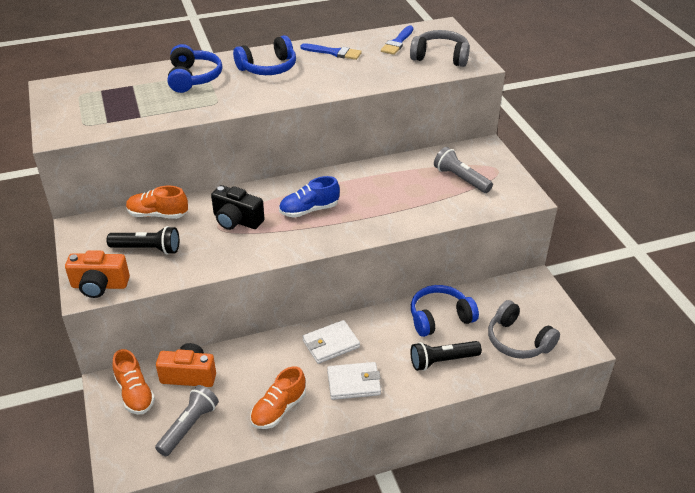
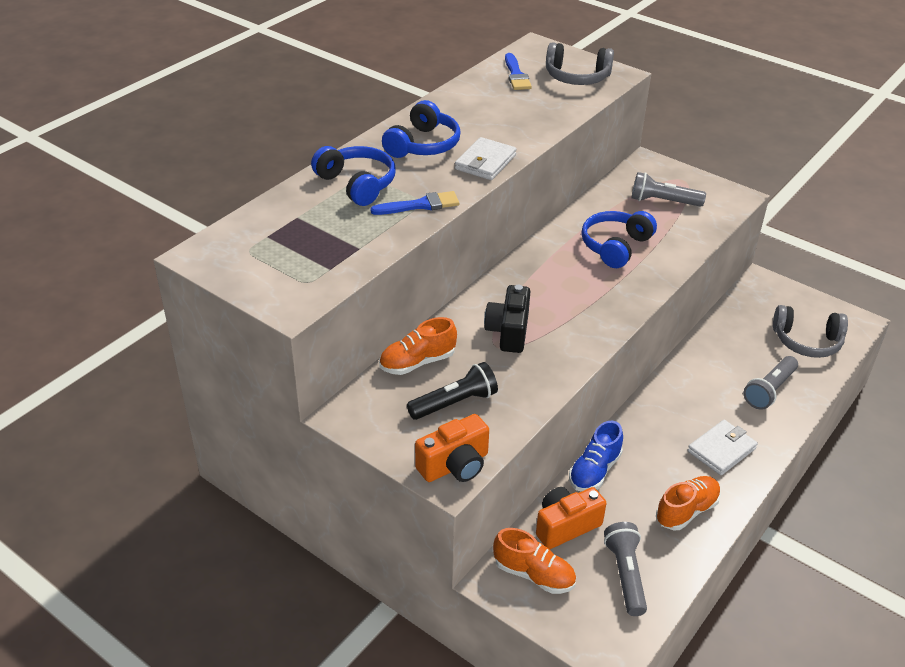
camera: 35 degrees left, 0 degrees up
(236, 220) = (508, 331): black camera -> black camera turned 105 degrees clockwise
(278, 409) = (686, 511): orange shoe -> orange shoe turned 135 degrees counterclockwise
(309, 210) = (565, 290): blue shoe -> blue shoe (594, 471)
(331, 344) = (660, 424): white wallet -> white wallet (485, 162)
(334, 52) = (468, 106): blue brush -> blue brush (420, 205)
(440, 57) = (577, 77): grey headphones -> grey headphones turned 150 degrees counterclockwise
(440, 317) = (724, 352): blue headphones -> blue headphones (615, 246)
(442, 361) = (769, 390): black flashlight -> grey flashlight

